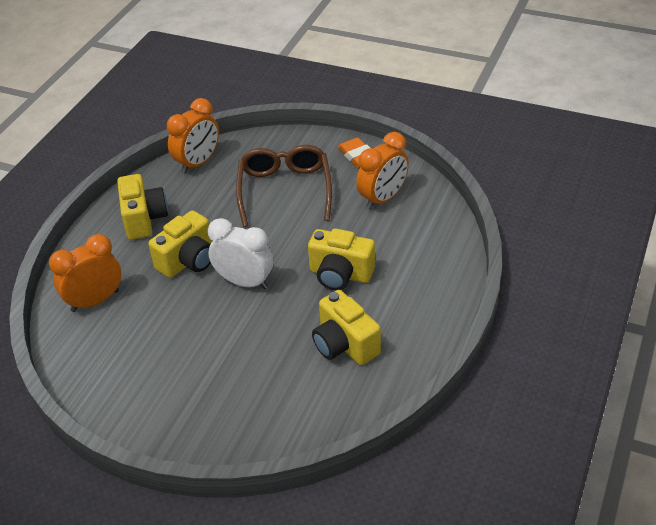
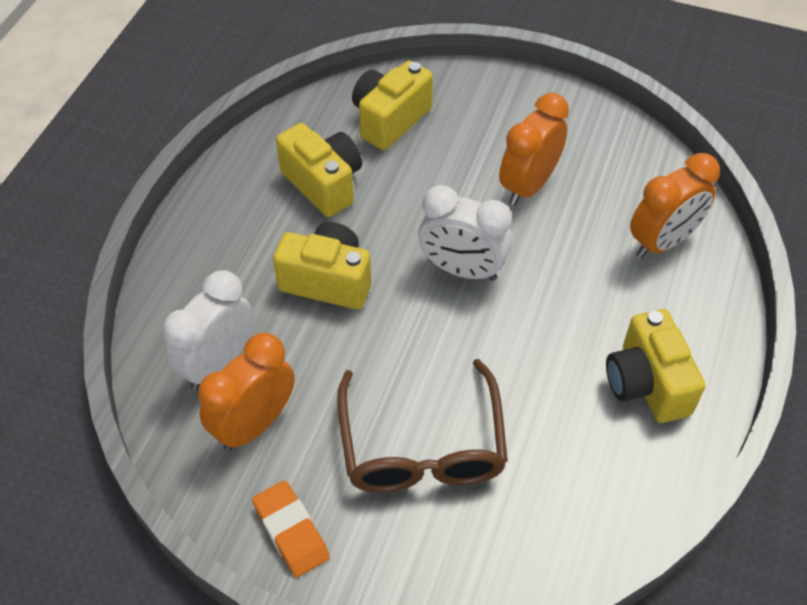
camera: 175 degrees right, 10 degrees up
(188, 260) = (551, 305): yellow camera -> yellow camera (390, 120)
(198, 163) = (593, 518): orange clock -> orange clock (528, 186)
(409, 227) = (218, 364): none -> white clock

